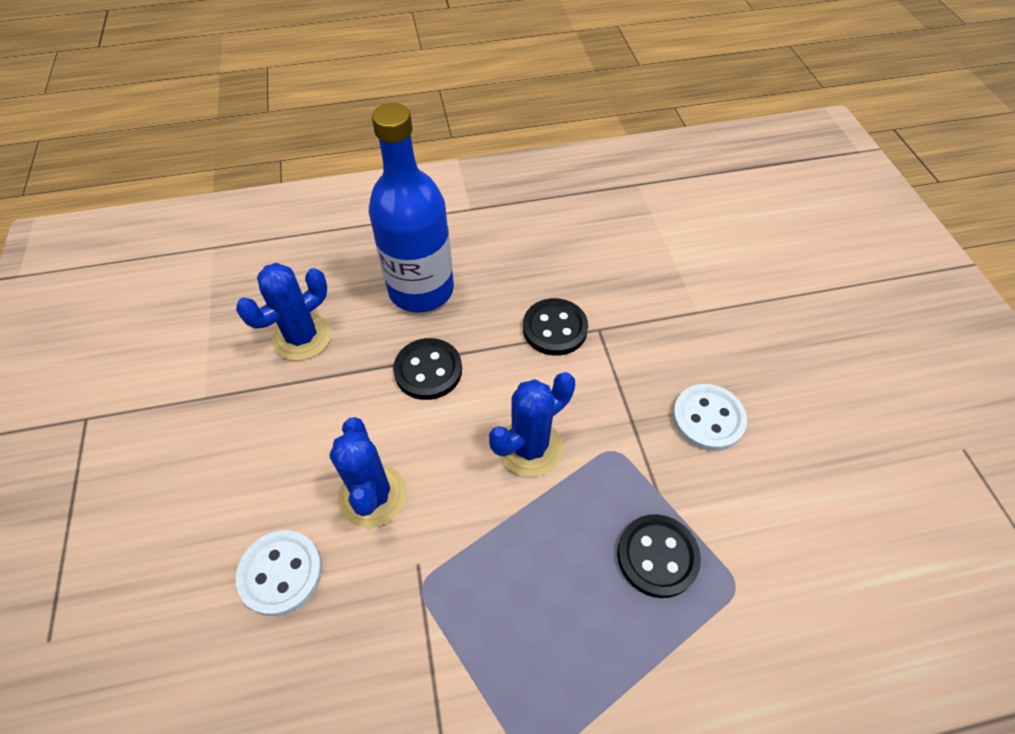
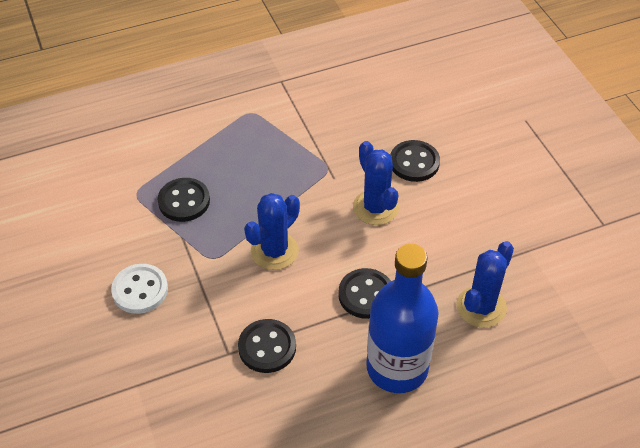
camera: 170 degrees right, 5 degrees down
(281, 573) = (414, 162): white button -> black button

